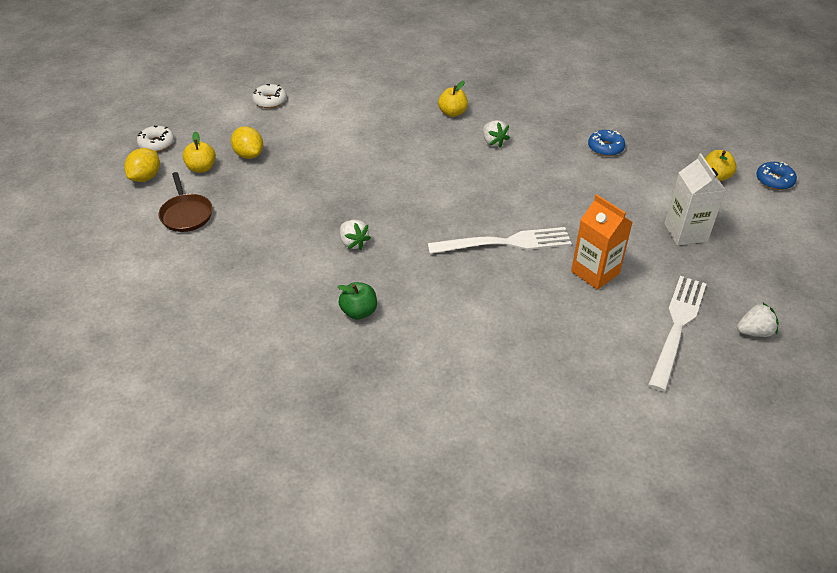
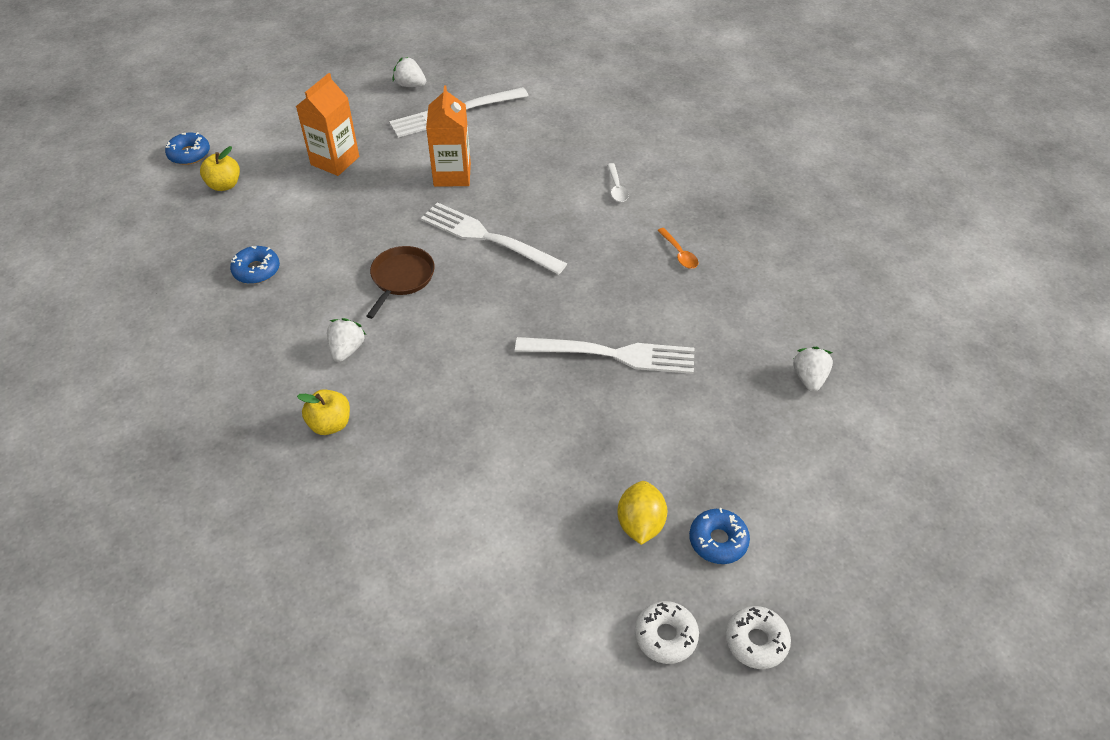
camera: 140 degrees left, 5 degrees up
(146, 177) = (803, 573): yellow lemon -> none
(186, 214) = (779, 469): brown pan -> brown pan (401, 278)
(201, 168) = (718, 540): yellow apple -> blue donut
(270, 101) = (529, 626): white donut -> white donut (665, 636)
(340, 219) = (612, 354): none -> white fork
(353, 243) = (624, 320): white strawberry -> white strawberry (809, 378)
(359, 312) = (679, 253): green apple -> orange spoon
(463, 340) = (617, 188): none -> white spoon
(685, 232) = (335, 161): white carton -> orange carton

